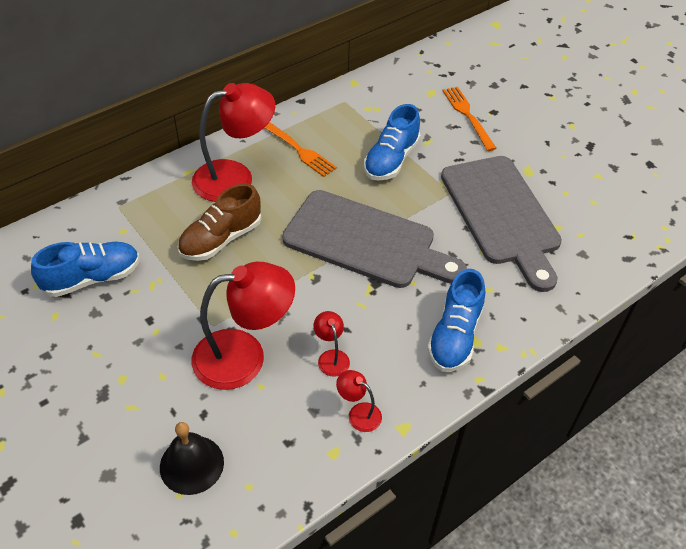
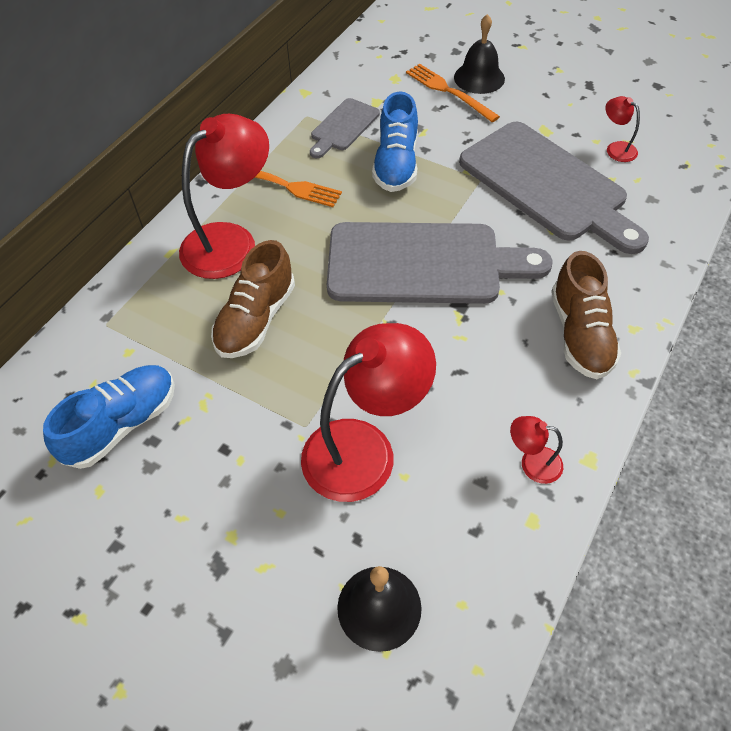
camera: 20 degrees left, 5 degrees up
(331, 357) = (463, 410): red lamp -> red lamp (616, 148)
(367, 119) = (343, 127): none -> grey cutting board
(455, 336) = (580, 334): blue shoe -> brown shoe
(500, 112) = (479, 78): none -> black bell

